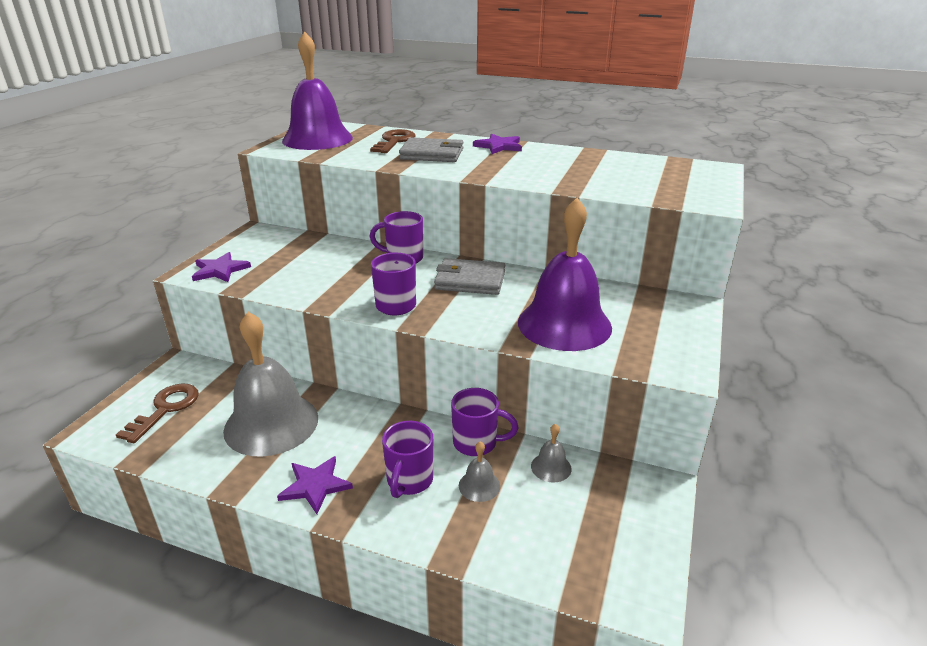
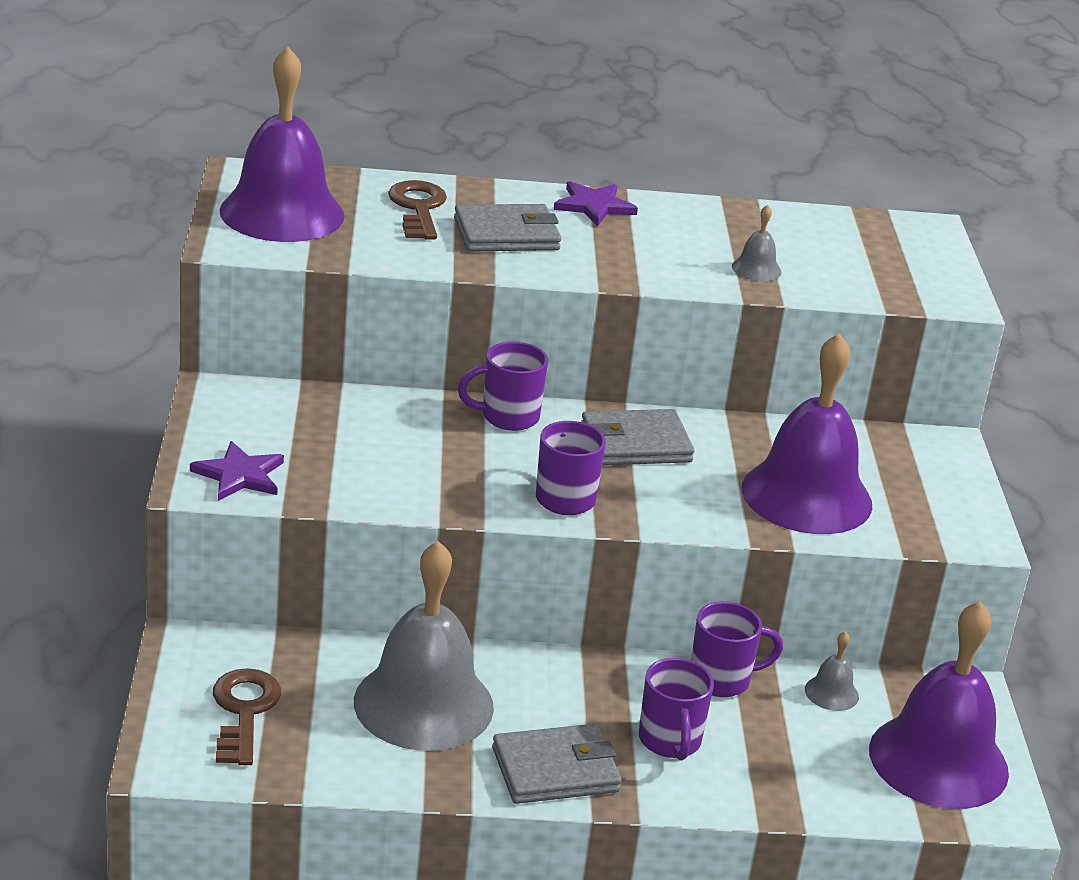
camera: 25 degrees left, 0 degrees up
(315, 485) = (555, 770): purple star -> grey wallet
(479, 485) = (759, 730): grey bell -> grey bell (756, 269)
(607, 539) = (938, 760): none -> purple bell

